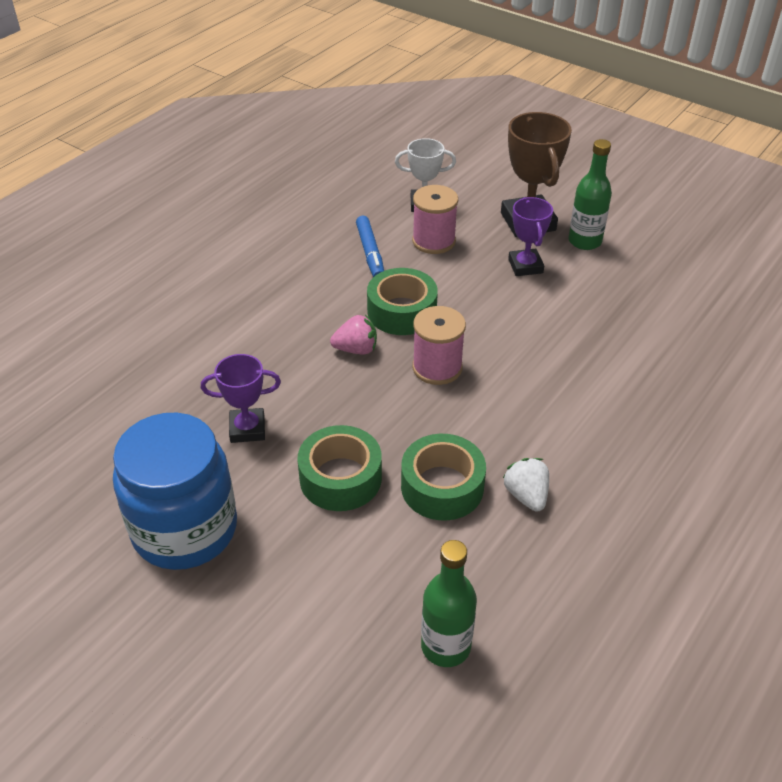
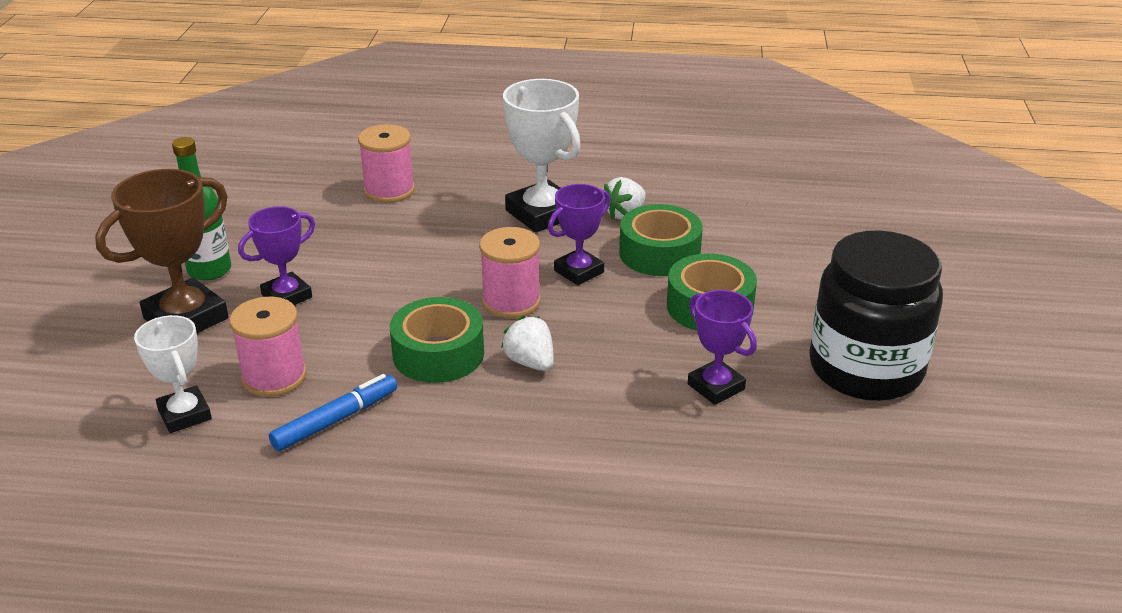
camera: 120 degrees left, 10 degrees down
(185, 529) = (865, 369): blue jar -> black jar
(356, 349) = (530, 362): pink strawberry -> white strawberry
(445, 646) = (797, 210): green bottle -> none
(451, 422) = (579, 271): none -> purple trophy
(563, 438) = (542, 213): none -> white trophy
(662, 358) = (389, 190): none -> pink spool

